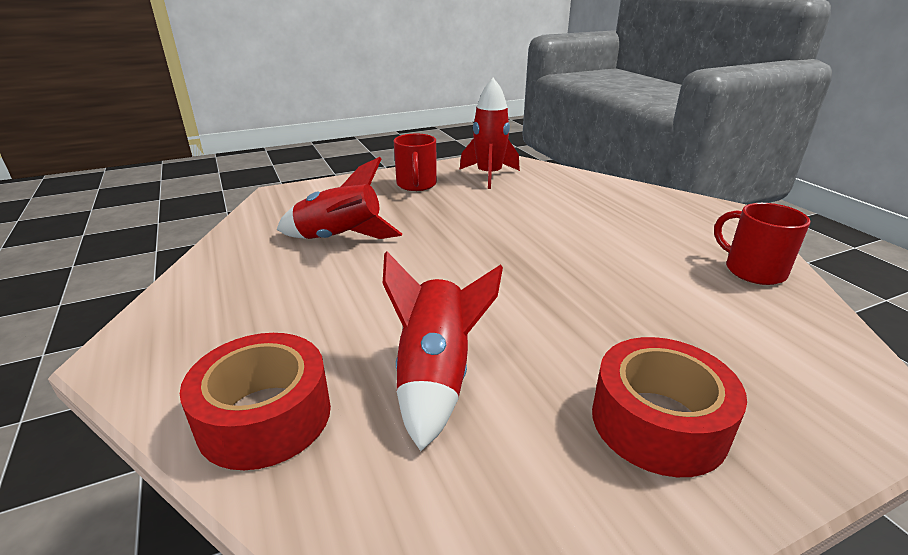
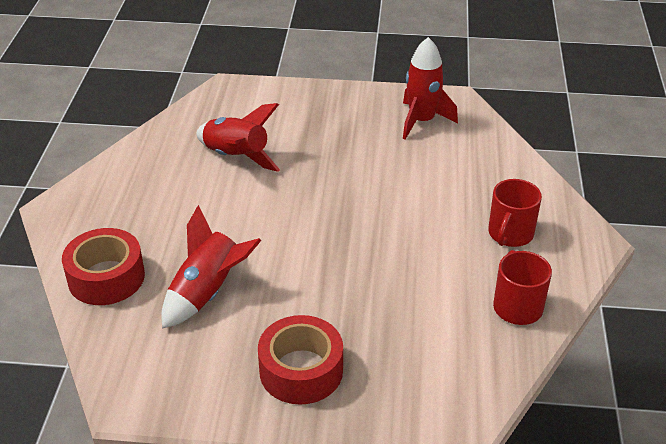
camera: 30 degrees right, 10 degrees up
(416, 185) = (345, 113): red mug -> red mug (510, 234)

